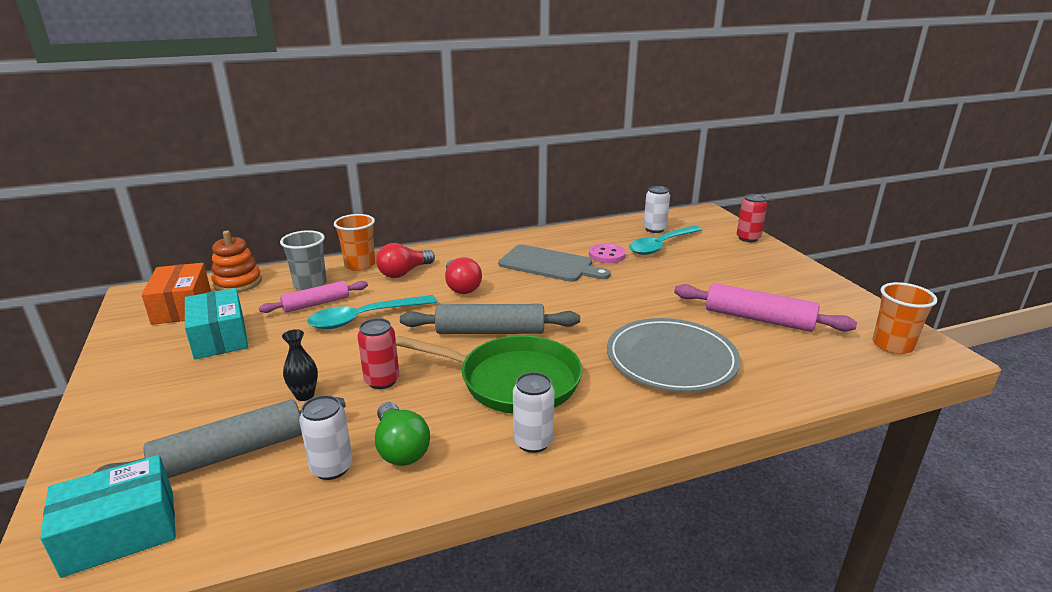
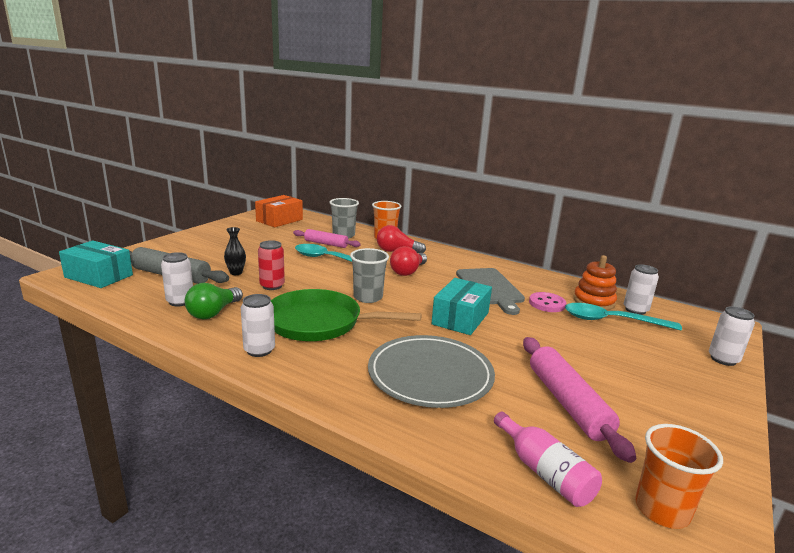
camera: 50 degrees right, 5 degrees down
(220, 337) = (263, 237): turquoise box -> turquoise box (460, 318)
(238, 282) = (319, 221): orange stacking toy -> orange stacking toy (593, 301)
(490, 331) = (368, 297): grey rolling pin -> grey cup
(513, 381) = (319, 323): green pan -> green pan turned 120 degrees clockwise
(748, 238) = (723, 359): red can -> white can
(834, 368) = (544, 472): none -> pink bottle

